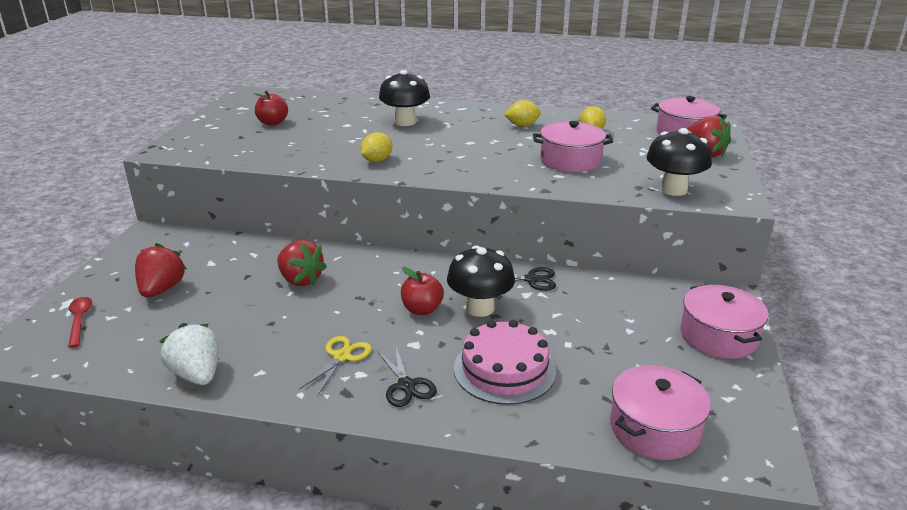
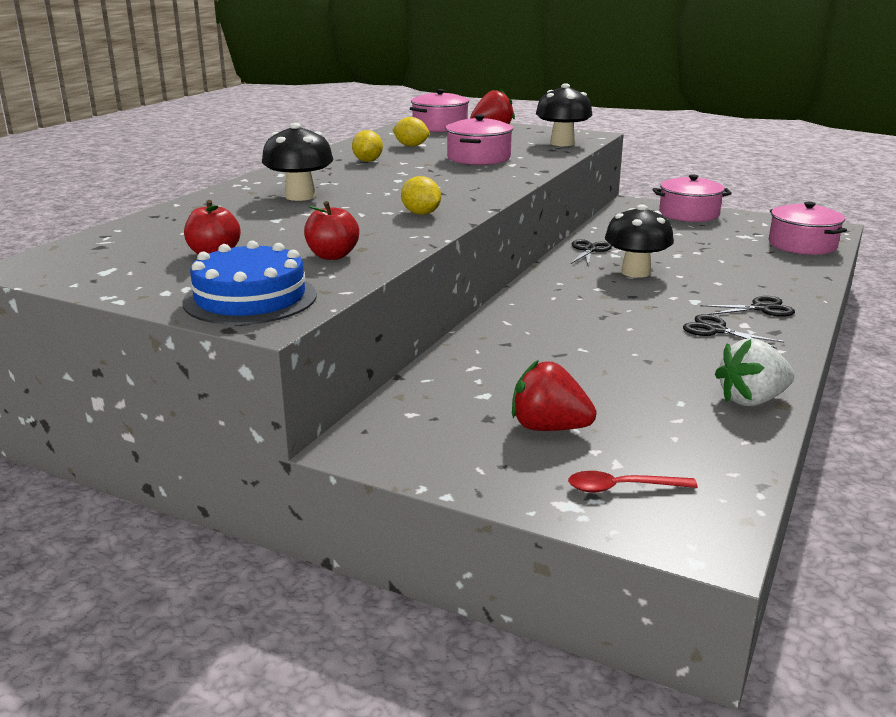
camera: 75 degrees left, 5 degrees down
(197, 142) = (250, 298): none -> blue cake
(300, 280) = (554, 342): red strawberry -> none
(341, 357) = (716, 330): yellow scissors -> black scissors
(422, 309) = (633, 293): red apple -> red apple (332, 256)
(504, 369) = (734, 274): pink cake -> none

